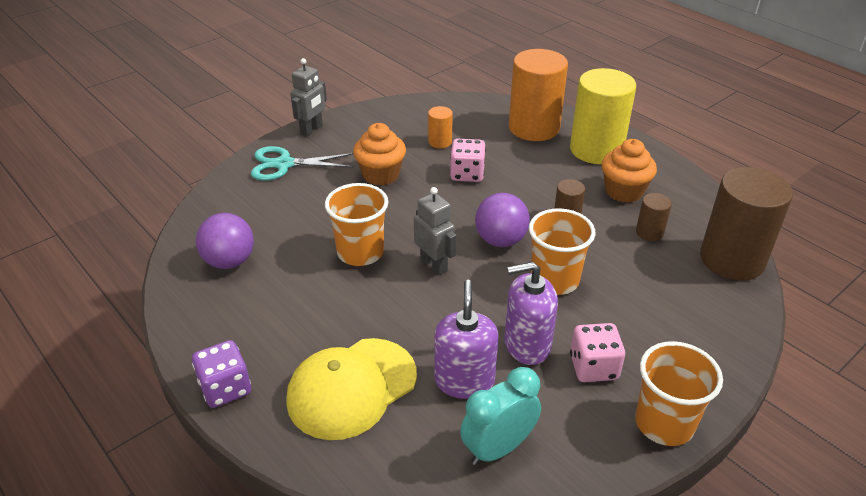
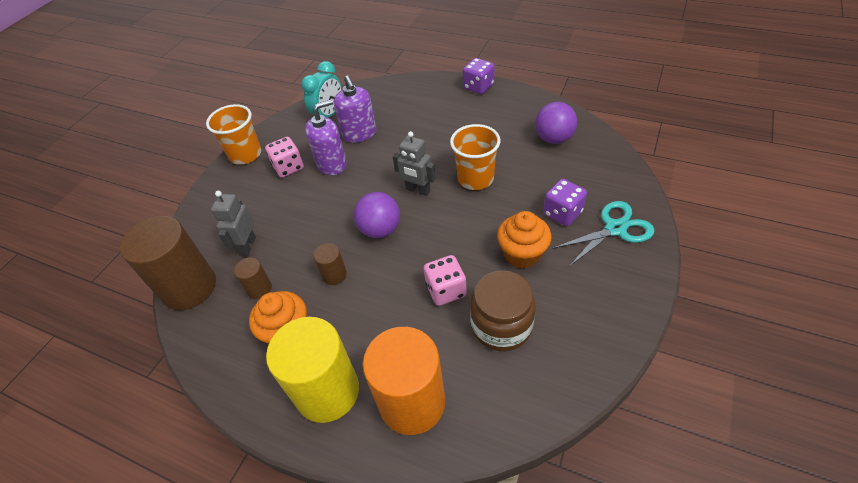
camera: 160 degrees right, 10 degrees up
(311, 129) = (643, 284): grey robot -> grey robot (247, 246)
(311, 190) = (562, 213): none -> purple dice
(352, 388) = (416, 109): yellow cap -> none
(440, 142) = (501, 325): orange cylinder -> brown jar
(554, 280) = (327, 213): orange cup -> none

